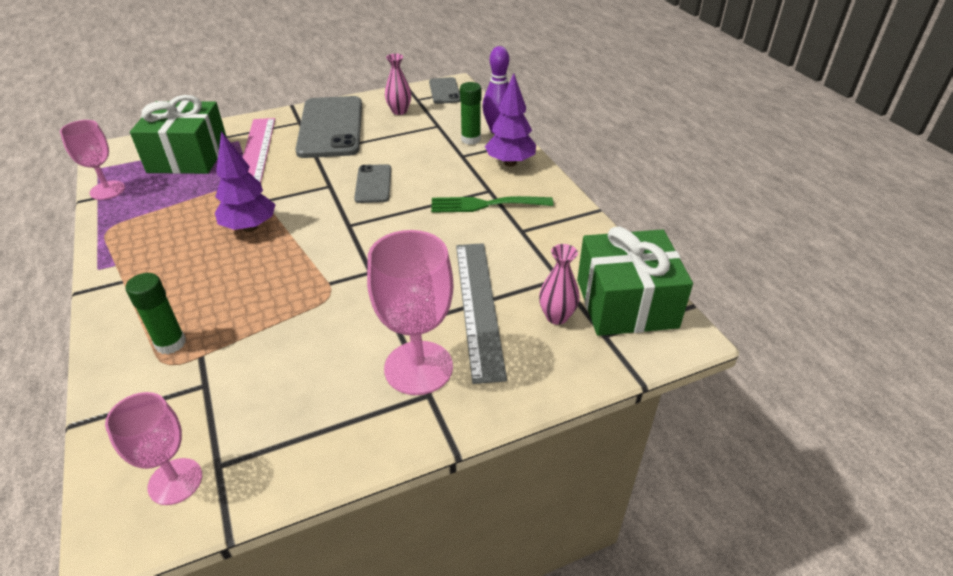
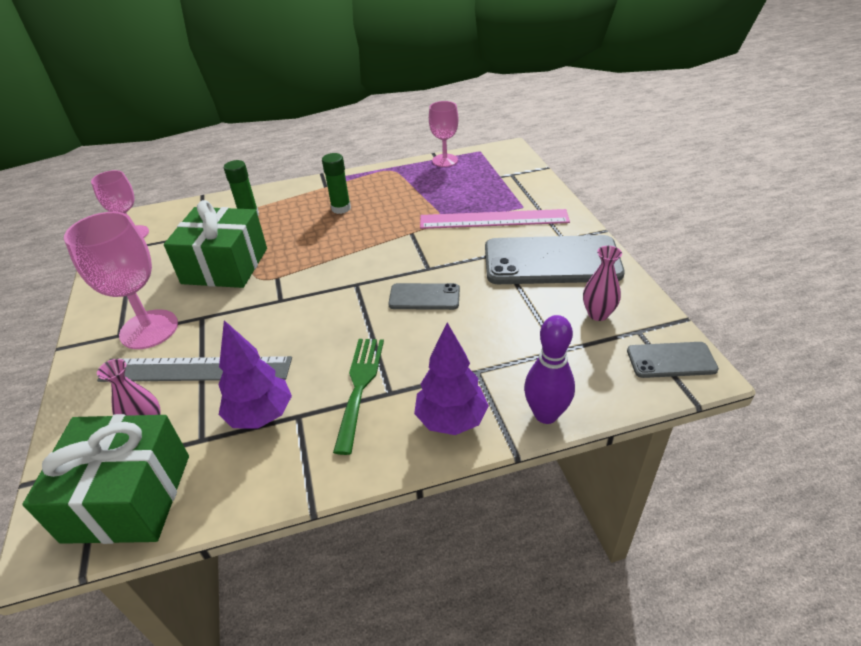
camera: 100 degrees right, 0 degrees up
(188, 157) = (493, 186): green gift -> green gift (225, 266)
(250, 227) = (371, 230): purple tree -> purple tree (261, 415)
(471, 139) = (519, 382): green glue stick -> green glue stick (341, 208)

